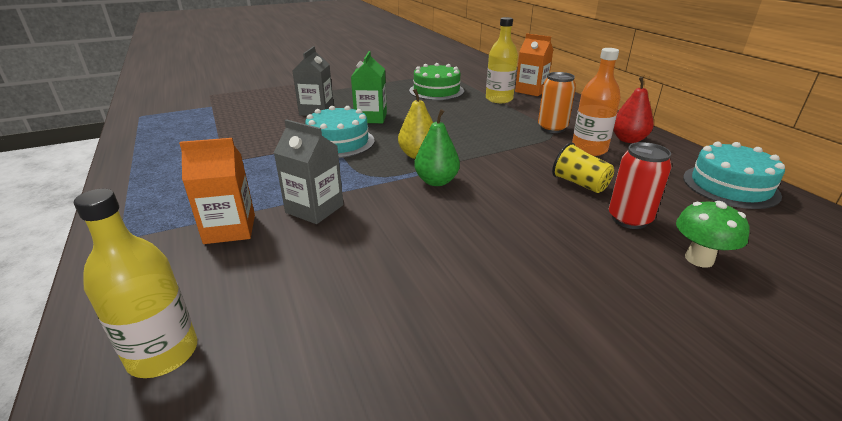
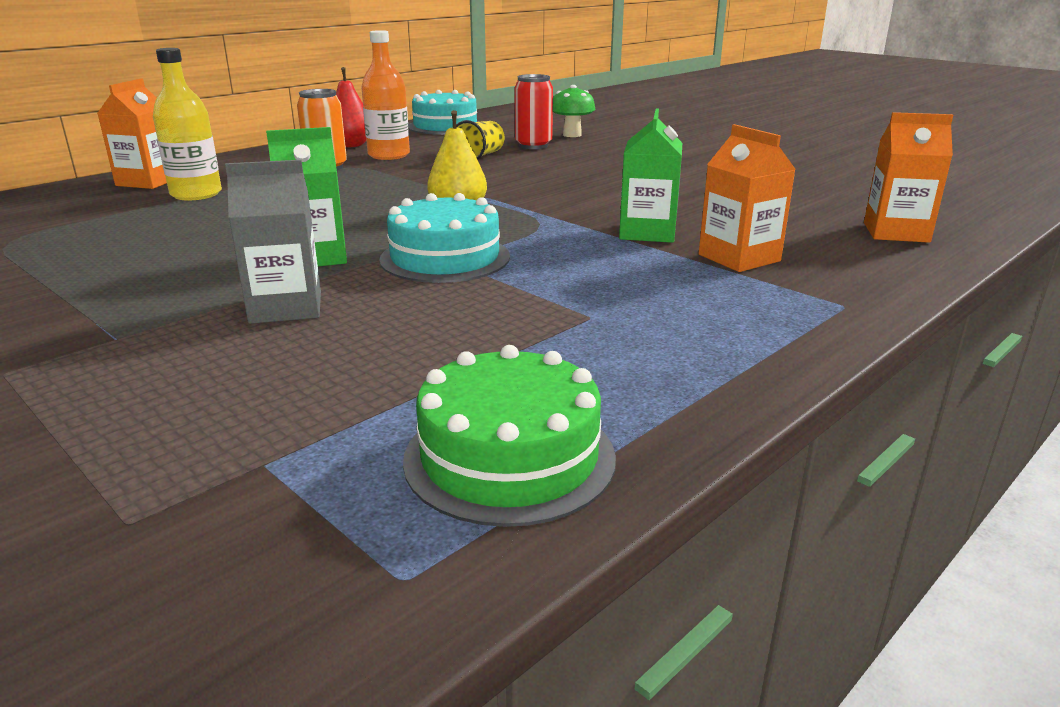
camera: 110 degrees left, 5 degrees down
(163, 353) = (896, 232): yellow bottle -> orange carton
(314, 209) = (647, 232): grey carton -> green carton
(436, 91) = (136, 233): green cake -> green cake (509, 457)
(436, 181) = (525, 197): green pear -> none

